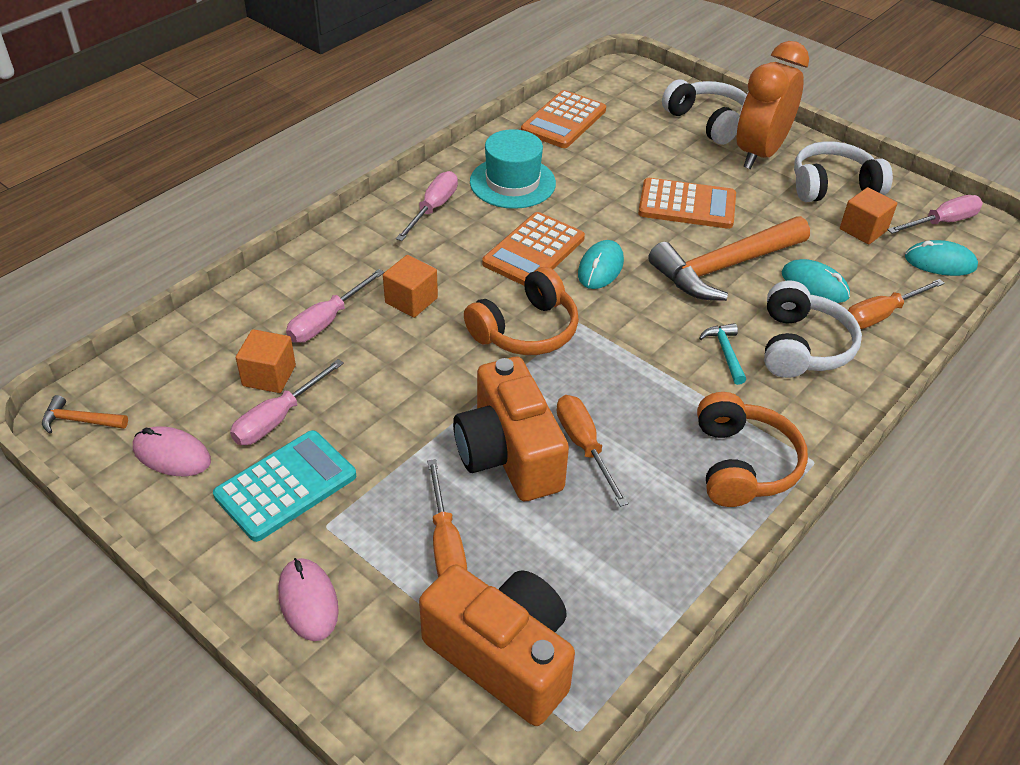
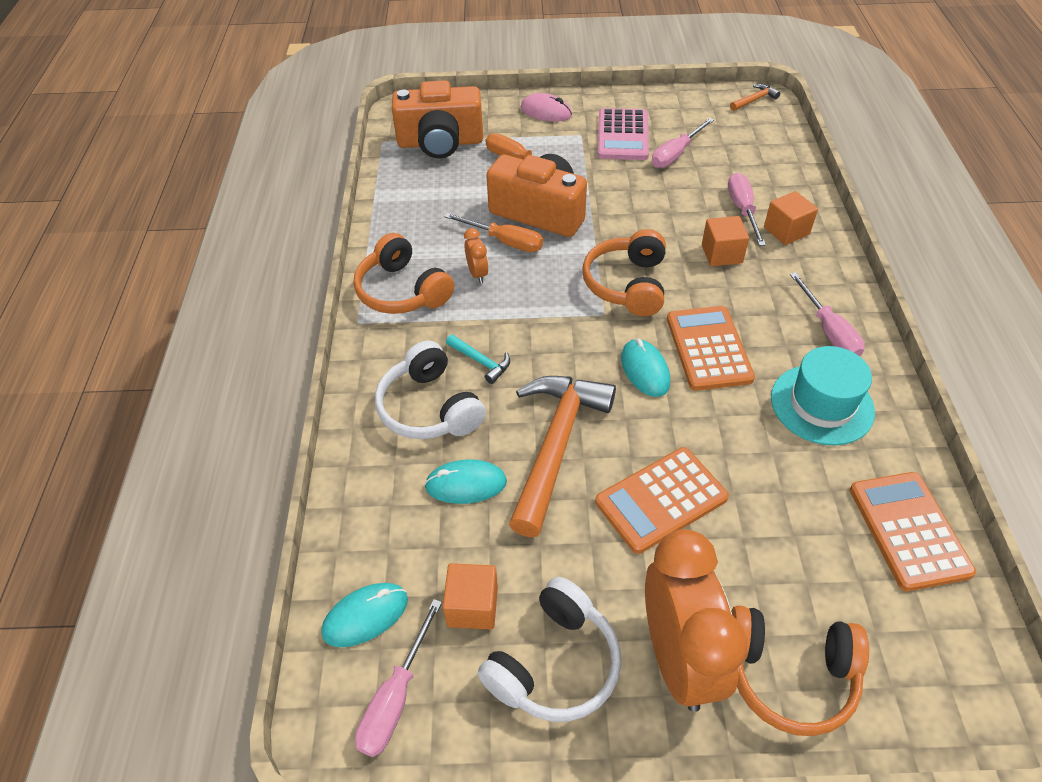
camera: 140 degrees right, 5 degrees up
(172, 455) = (691, 114): pink mouse -> none
(269, 376) = (716, 167): orange cube -> orange cube (786, 231)
(278, 418) = (675, 154): pink screwdriver -> pink screwdriver turned 135 degrees counterclockwise
(286, 486) = (622, 135): turquoise calculator -> pink calculator
(649, 431) = (477, 274): none -> orange clock
(708, 122) = (789, 675): white headphones -> orange headphones
(881, 315) = (386, 491): orange screwdriver -> none

